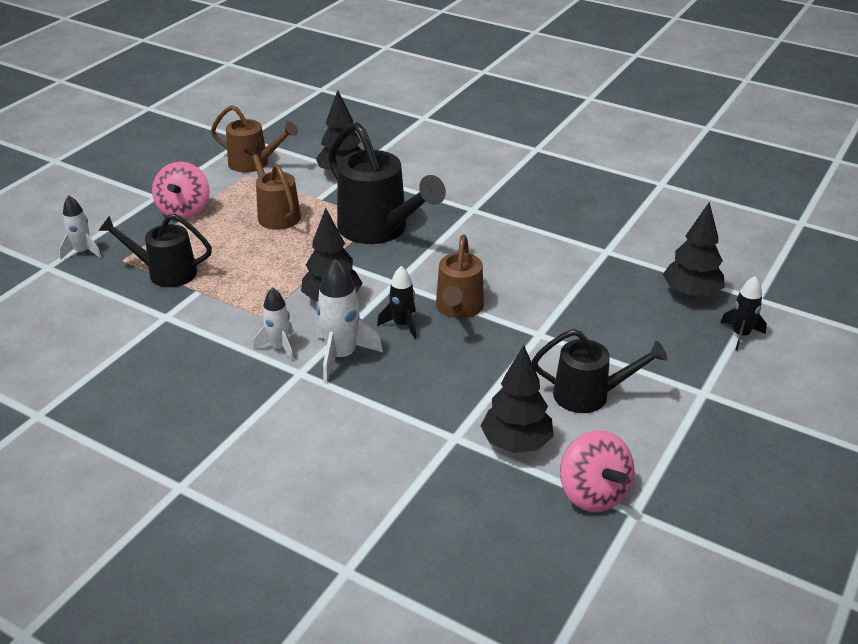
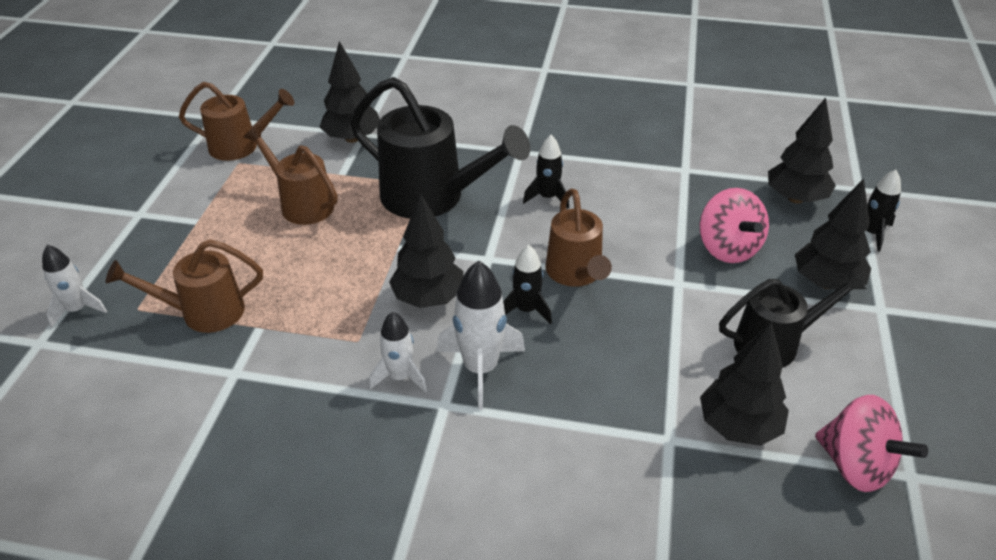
camera: 20 degrees left, 5 degrees up
(165, 272) = (202, 312): black watering can -> brown watering can
(184, 211) = (185, 224): pink spinning top -> pink spinning top (728, 248)
(472, 248) = (547, 197): none -> black rocket
(668, 362) = (826, 283): none -> black tree

